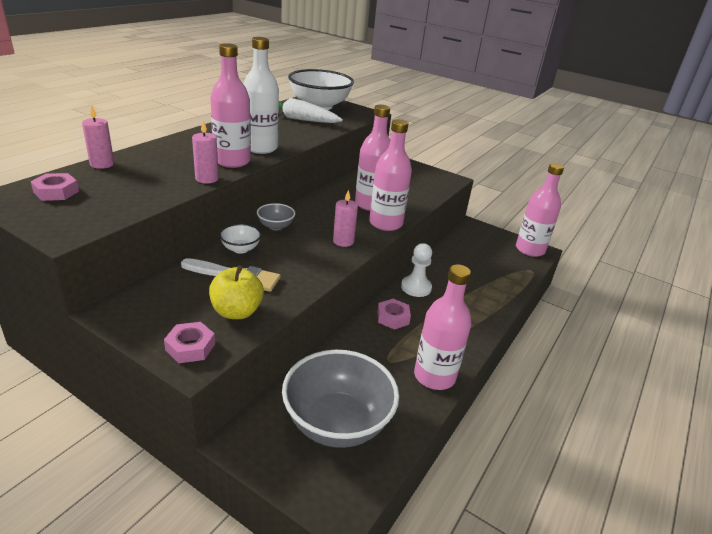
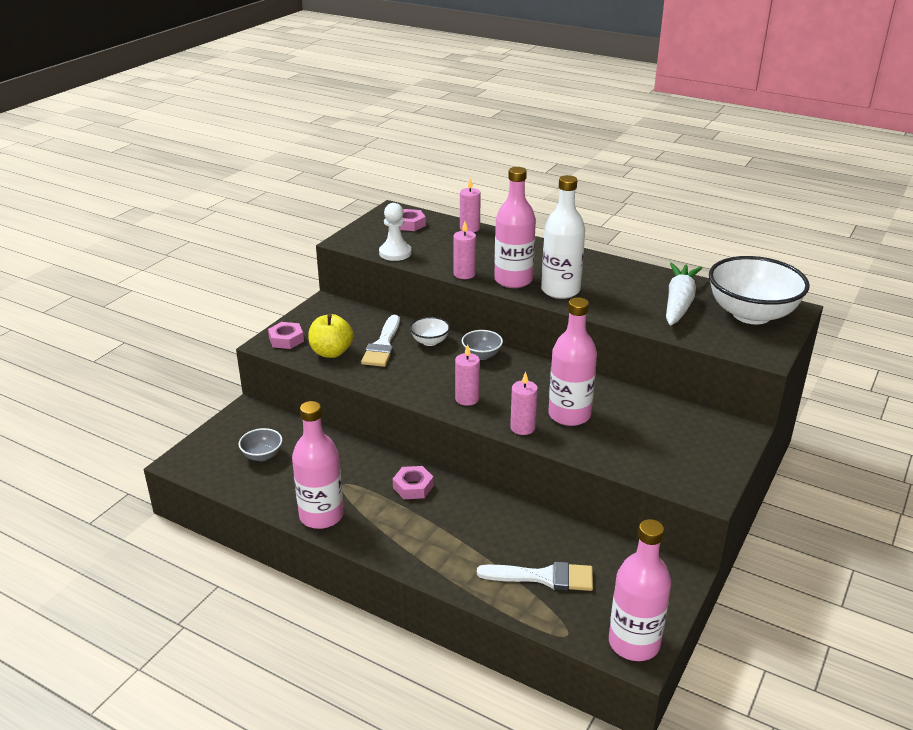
camera: 90 degrees right, 0 degrees up
(337, 423) = (262, 455): grey bowl -> grey bowl, size x0.45
(385, 223) = (522, 427): pink bottle -> pink candle
(416, 287) = (478, 506): white pawn -> white pawn (395, 253)
(485, 271) = (543, 577): none -> white brush

